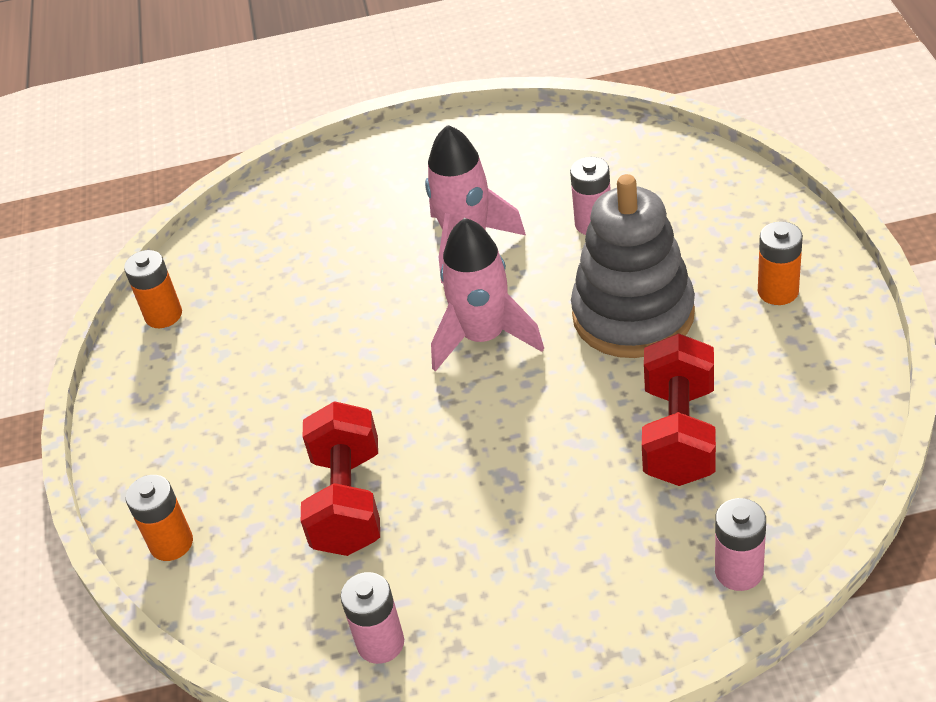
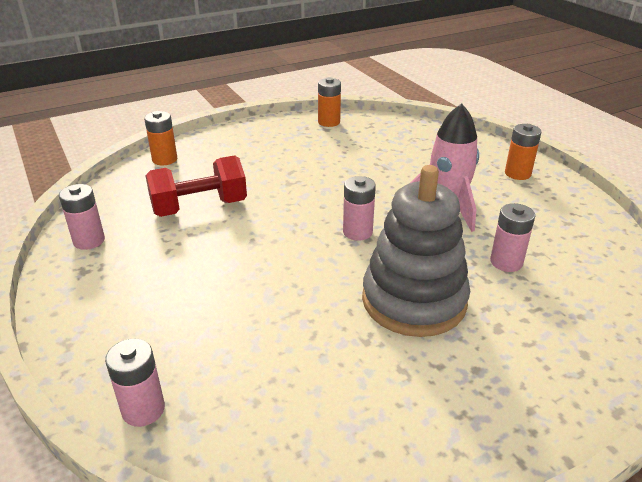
camera: 65 degrees right, 10 degrees down
(484, 337) = (357, 232): pink rocket -> pink battery
(679, 434) = (289, 349): red dumbbell -> none
(778, 291) = (491, 391): orange battery -> orange battery (517, 173)

